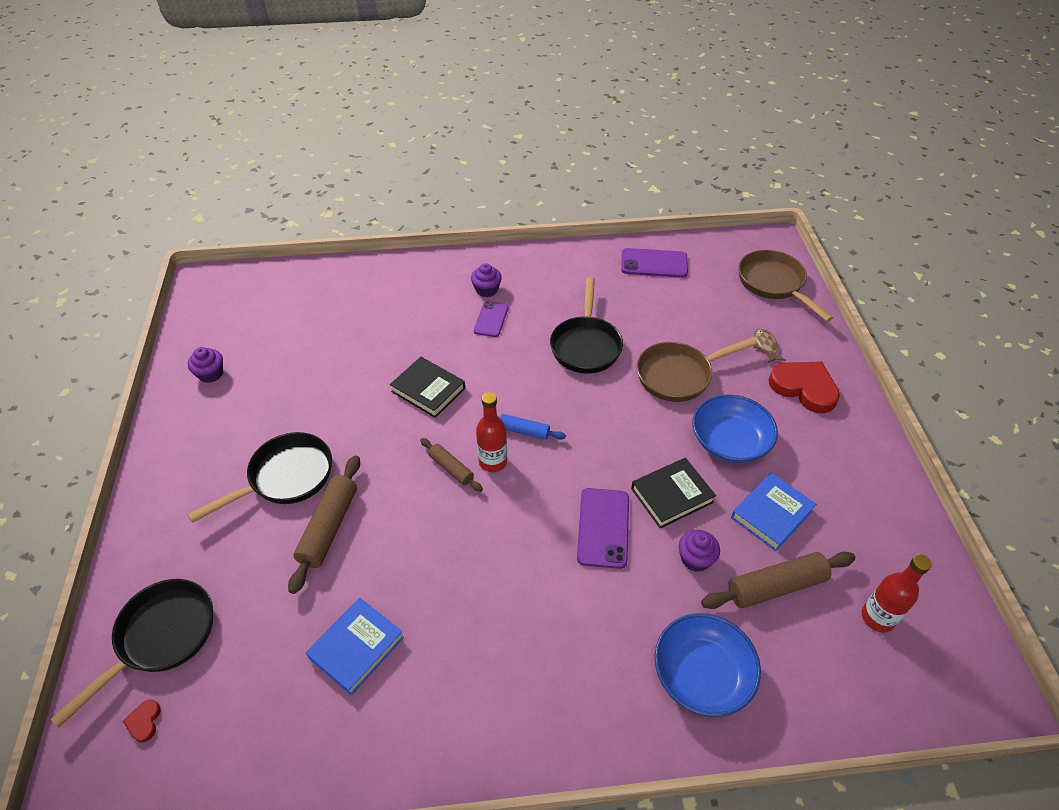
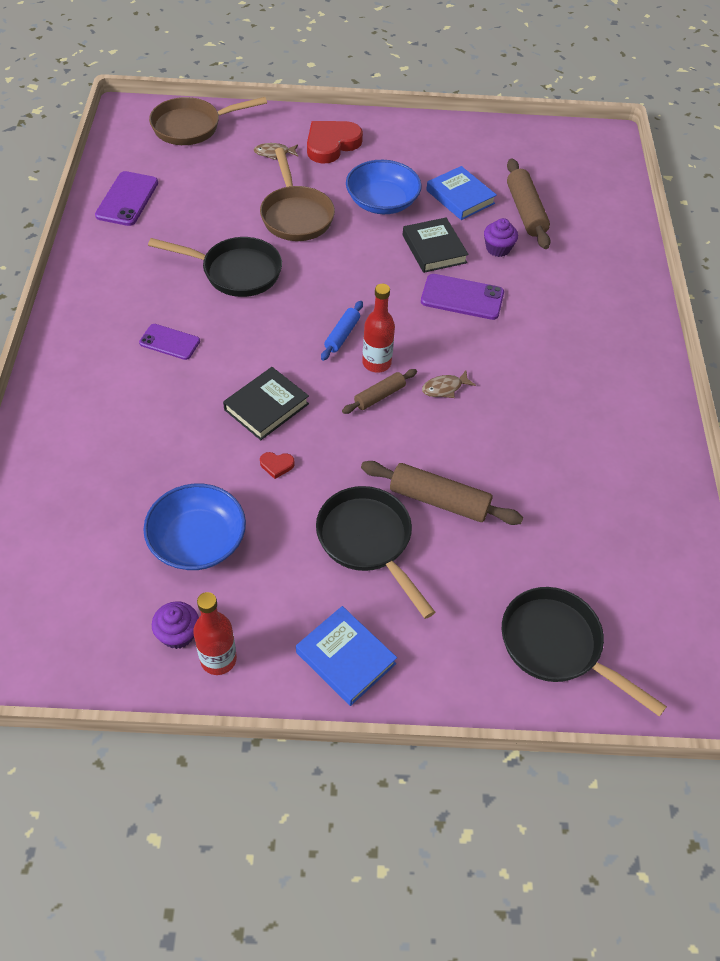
camera: 85 degrees left, 5 degrees up
(144, 721) = (643, 649): red heart -> red heart (276, 465)
(356, 647) = (571, 479): blue book -> blue book (345, 658)
(469, 521) = (444, 388): none -> brown fish
(486, 290) = (117, 340): purple cupcake -> none
(702, 674) = (595, 266): blue bowl -> blue bowl (197, 541)
(877, 617) = (553, 169): red bottle -> red bottle (218, 659)

